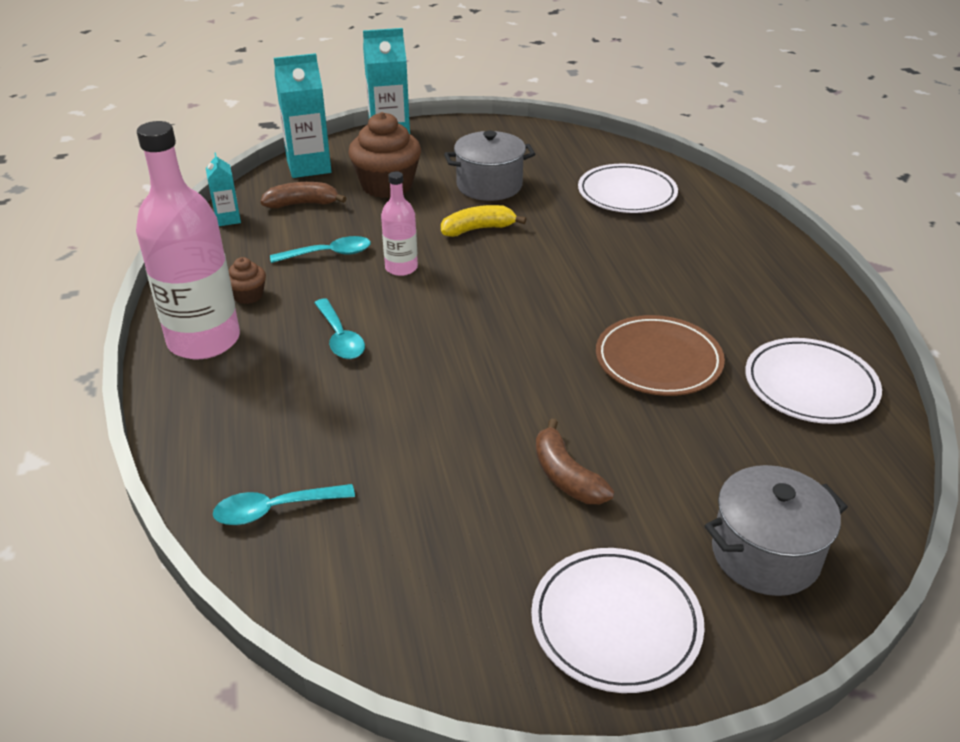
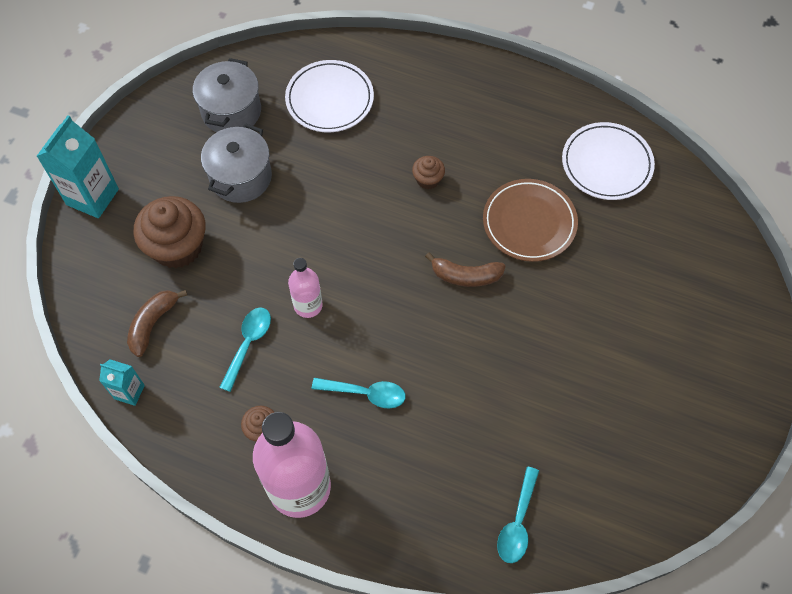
camera: 55 degrees left, 25 degrees up
(309, 167) = (91, 286): turquoise carton -> none
(478, 229) = (297, 224): yellow banana -> none
(566, 476) = (594, 344): brown banana -> brown banana (465, 276)
(615, 623) = (712, 393): white plate -> none
(619, 277) = (428, 179): none -> brown cupcake
(765, 554) = (711, 290): grey pot -> grey pot (231, 111)

